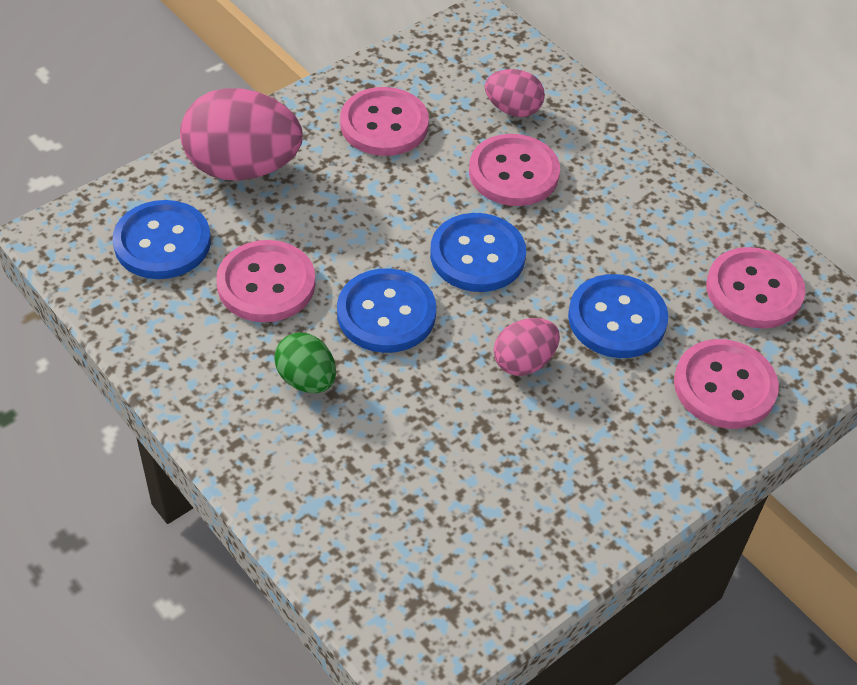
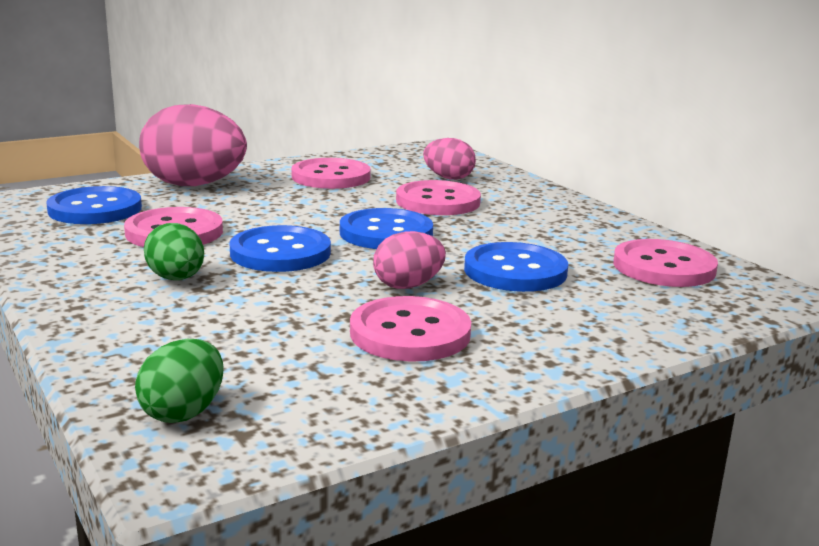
camera: 10 degrees right, 30 degrees down
(396, 593) = (183, 412): none -> green egg
(724, 386) = (625, 314): pink button -> pink button (410, 333)

